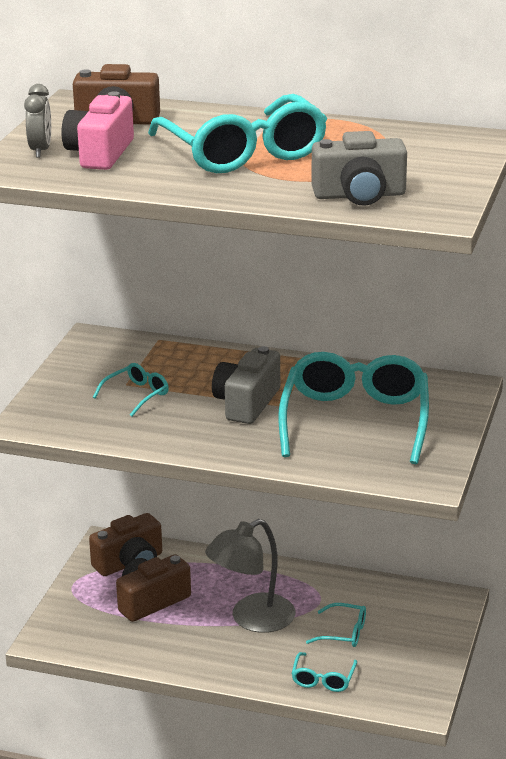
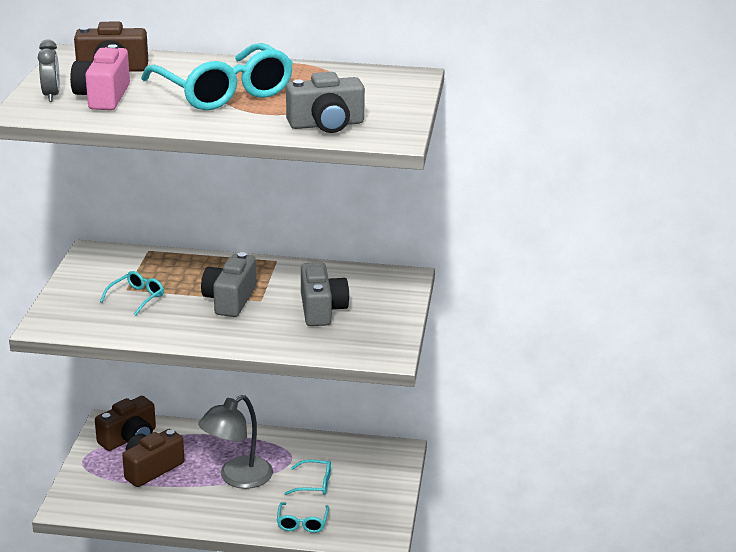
camera: 10 degrees left, 0 degrees up
(355, 420) = (321, 309): turquoise glasses -> grey camera

